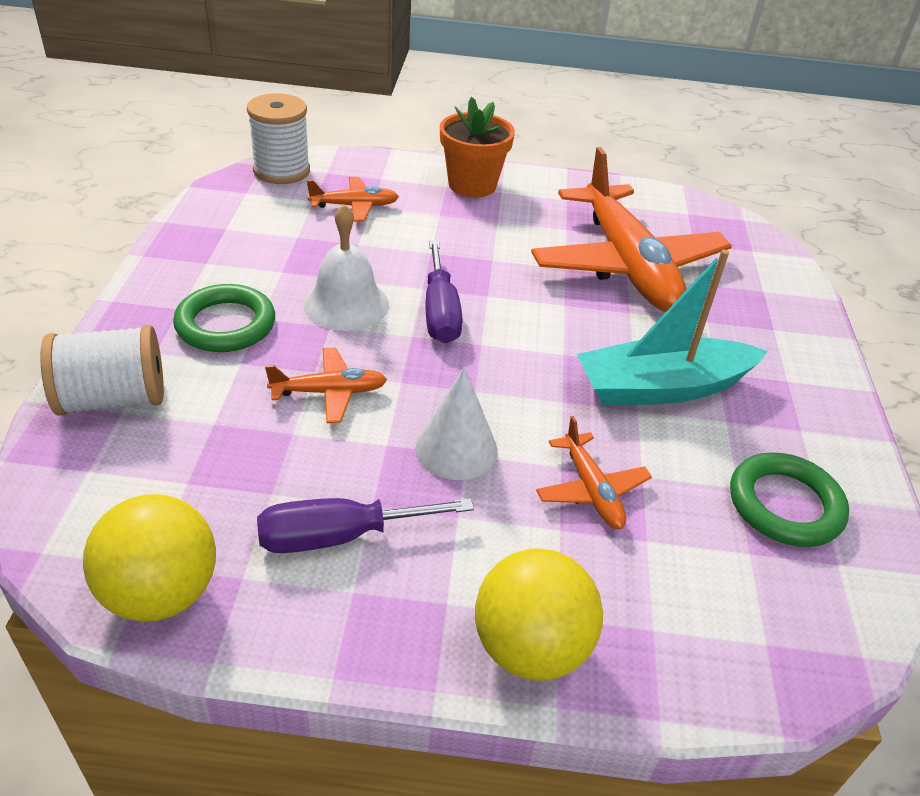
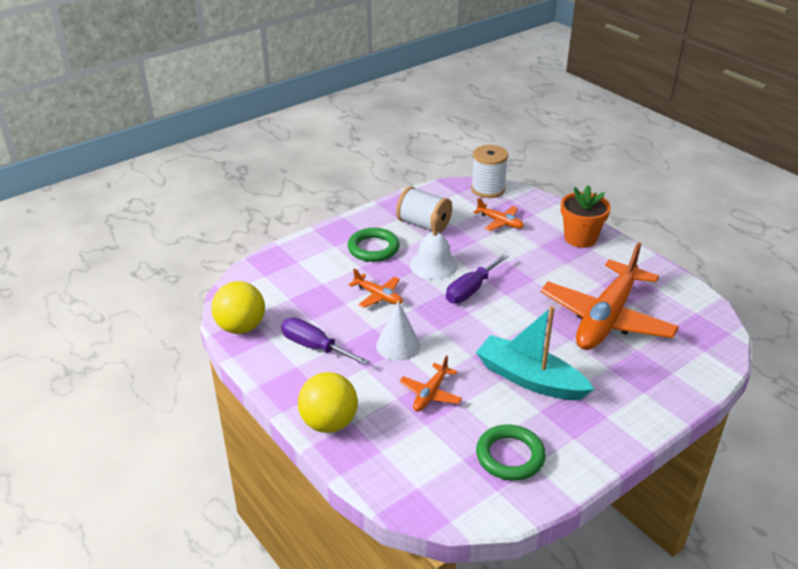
camera: 50 degrees right, 5 degrees down
(113, 399) = (300, 256): white spool -> white spool (424, 225)

